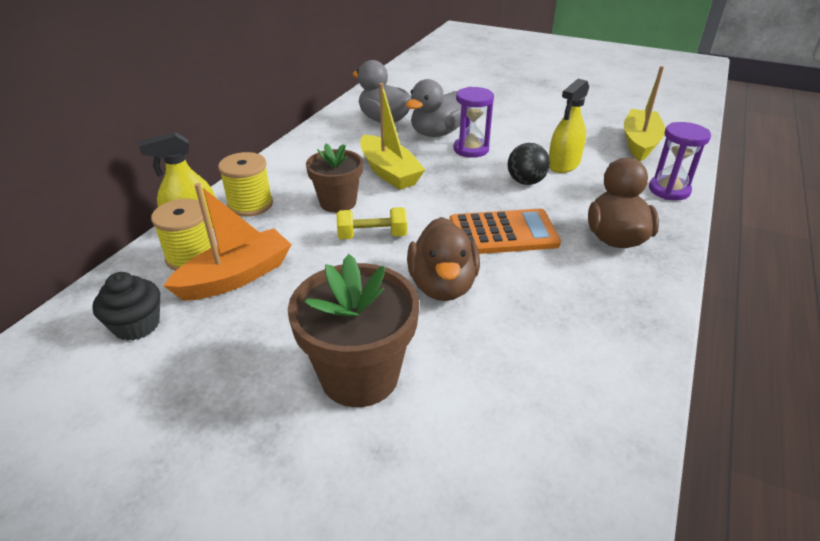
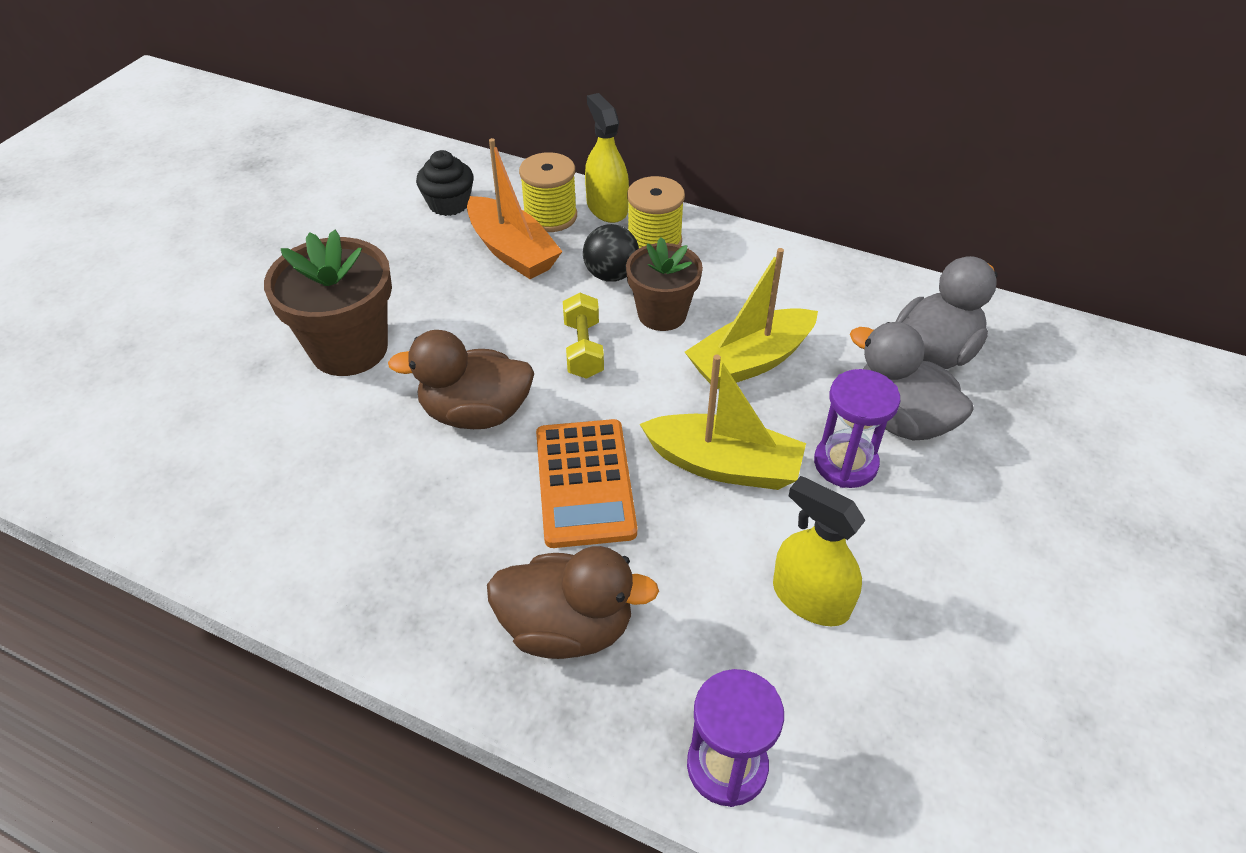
camera: 90 degrees right, 10 degrees up
(526, 182) = (737, 530): black ball -> black ball (611, 275)
(639, 143) = (939, 772): yellow boat -> yellow boat (723, 465)

